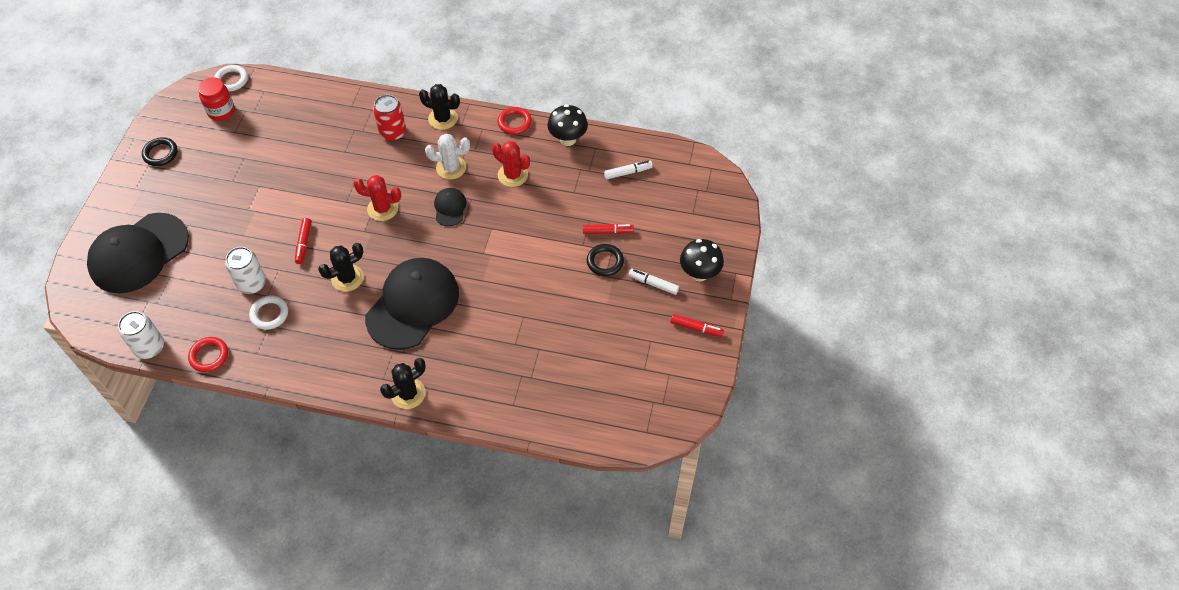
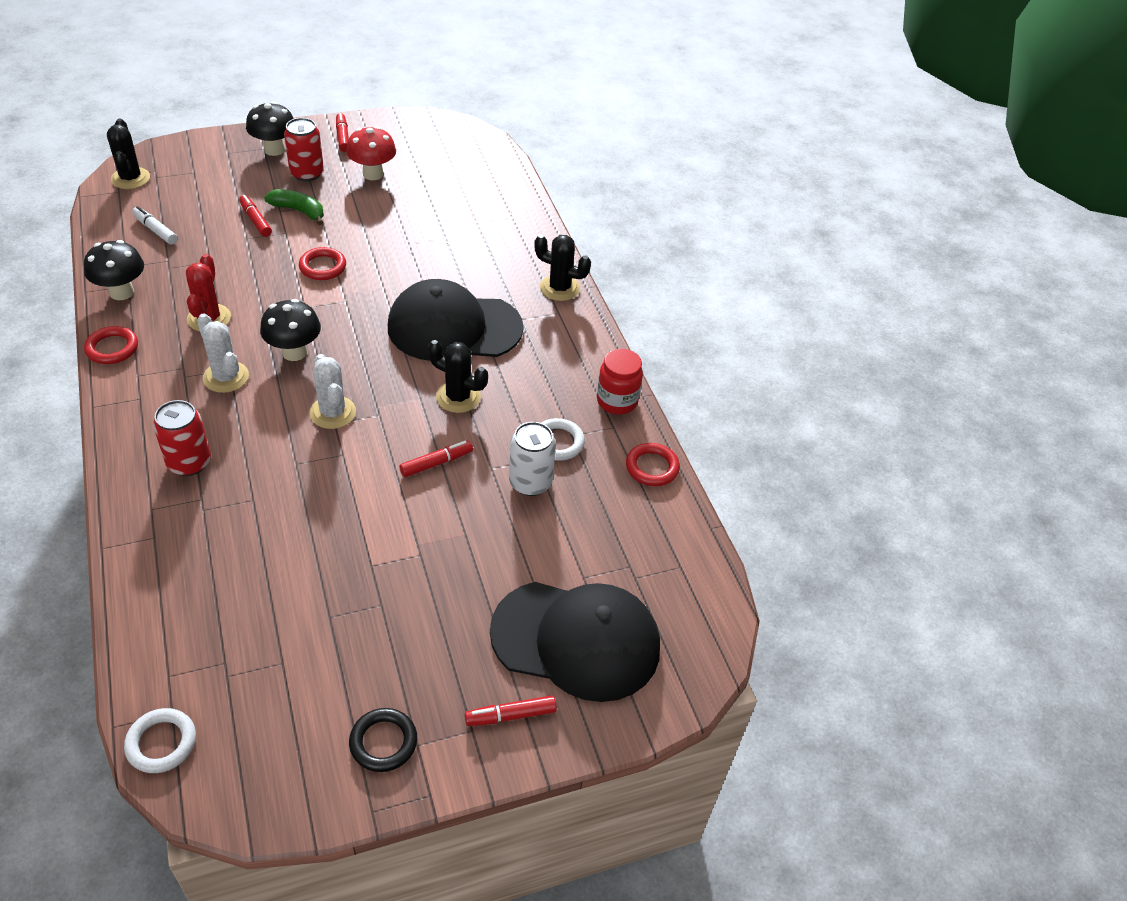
camera: 125 degrees left, 10 degrees down
(127, 206) = (511, 715): none -> red marker
(150, 347) = (689, 532): white can -> none
(221, 111) = (245, 711): red jar -> red jar (617, 401)
(382, 209) = (333, 412): red cactus -> white cactus
(443, 118) = (136, 421): black cactus -> black cactus (130, 178)
(450, 208) = (294, 352): black cap -> black mushroom
(528, 253) = (323, 267): none -> red ring
(605, 262) = (299, 211): black ring -> green banana
(629, 329) = (373, 174): none -> red mushroom
(653, 284) = (307, 173): white marker -> red can

